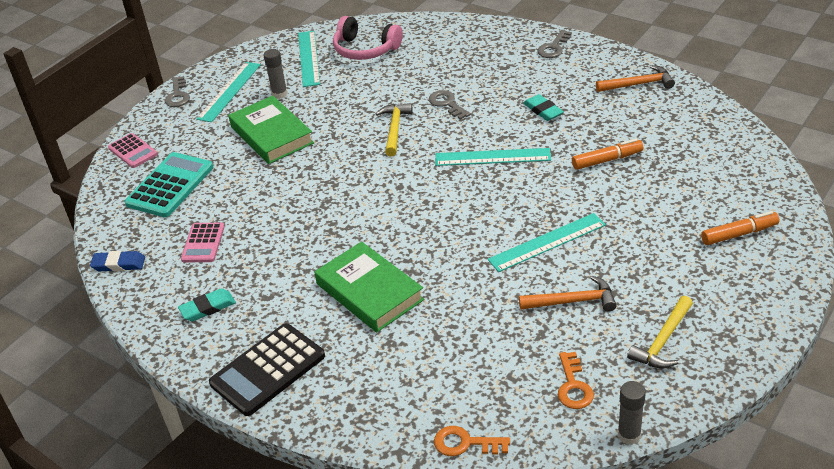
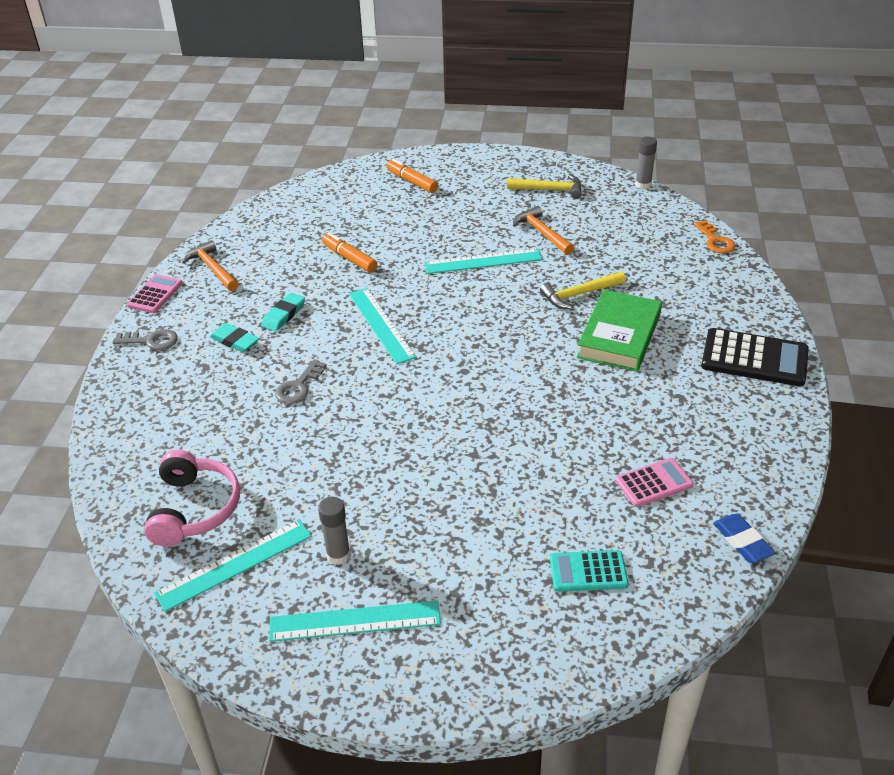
camera: 120 degrees left, 0 degrees up
(133, 151) = (550, 663): pink calculator -> pink calculator (155, 294)
(170, 185) = (588, 572): turquoise calculator -> turquoise calculator, size x0.60
(177, 95) = (392, 688): grey key -> none
(208, 308) = (730, 432): turquoise eraser -> turquoise eraser (235, 341)
(272, 135) = (432, 518): green book -> none
(394, 129) = (367, 411): yellow hammer -> yellow hammer (579, 294)
(547, 242) = (483, 261): turquoise ruler -> turquoise ruler turned 45 degrees counterclockwise
(573, 386) = (623, 213): orange key -> none

